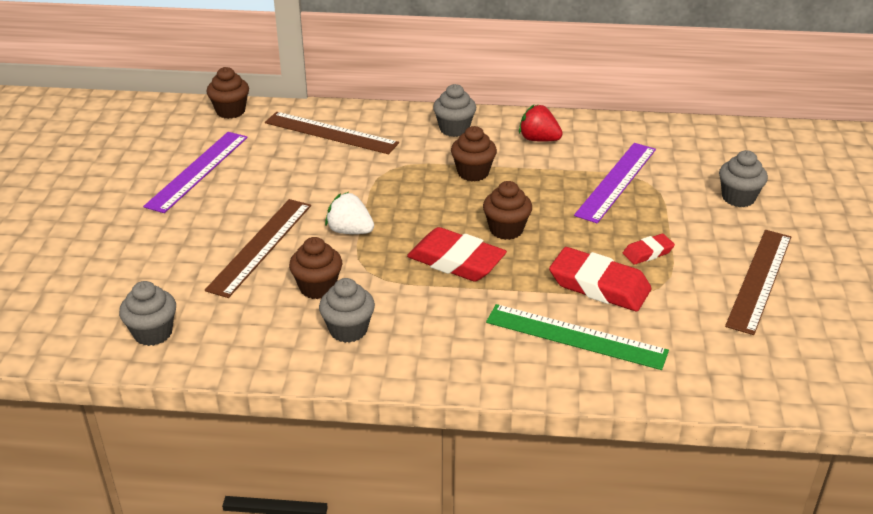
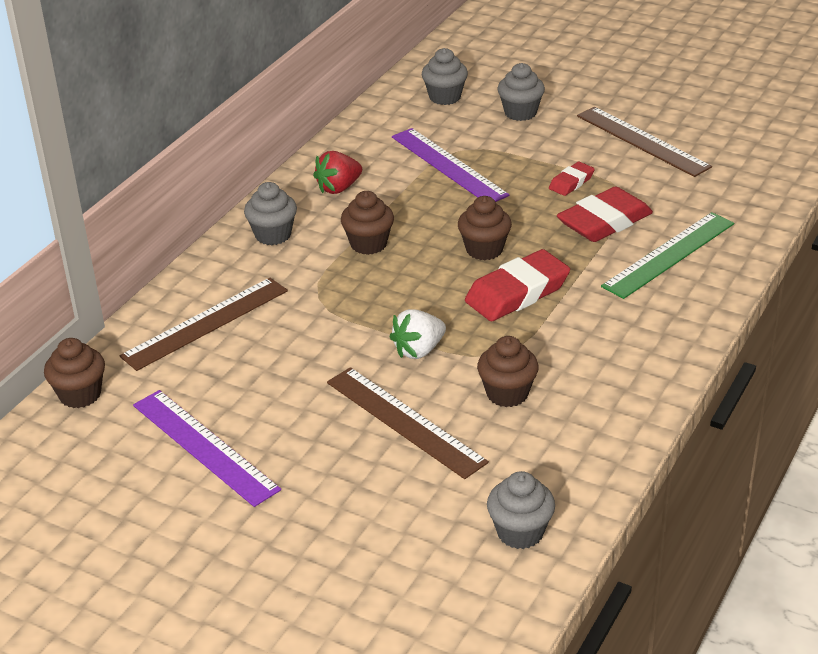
camera: 65 degrees left, 0 degrees up
(348, 330) = (589, 387): grey cupcake -> grey cupcake (445, 97)
(648, 252) = (571, 182): red eraser -> red eraser turned 45 degrees clockwise

